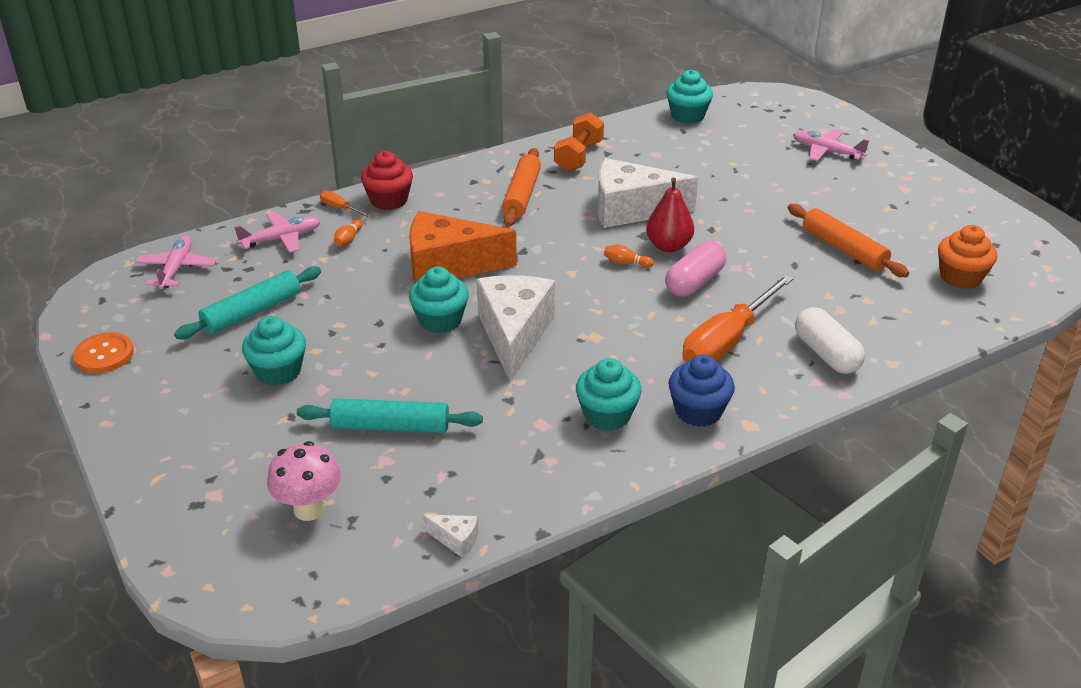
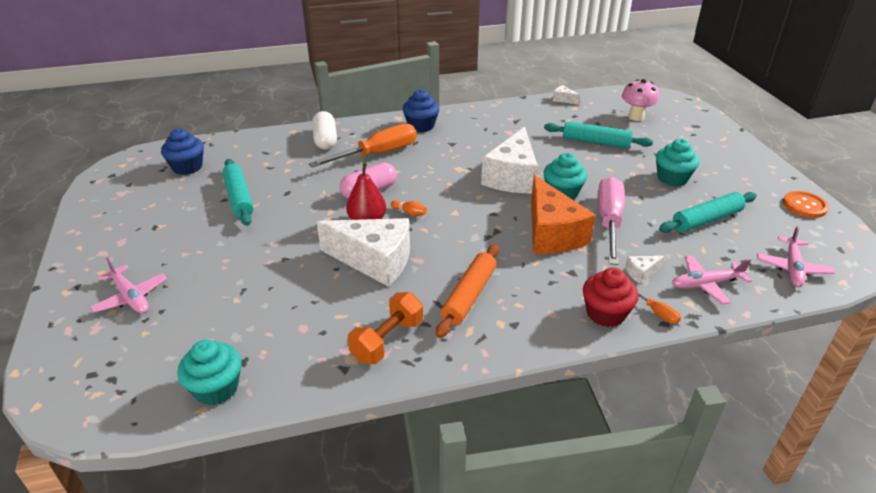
camera: 165 degrees left, 0 degrees up
(348, 239) = (641, 273): orange bowling pin -> white cheese
(379, 290) = (609, 221): none -> pink screwdriver
(448, 265) = (551, 233): orange cheese -> orange cheese turned 60 degrees clockwise
(607, 415) = (472, 131): turquoise cupcake -> none
(843, 249) = (239, 198): orange rolling pin -> turquoise rolling pin
(960, 277) = (187, 167): orange cupcake -> blue cupcake

